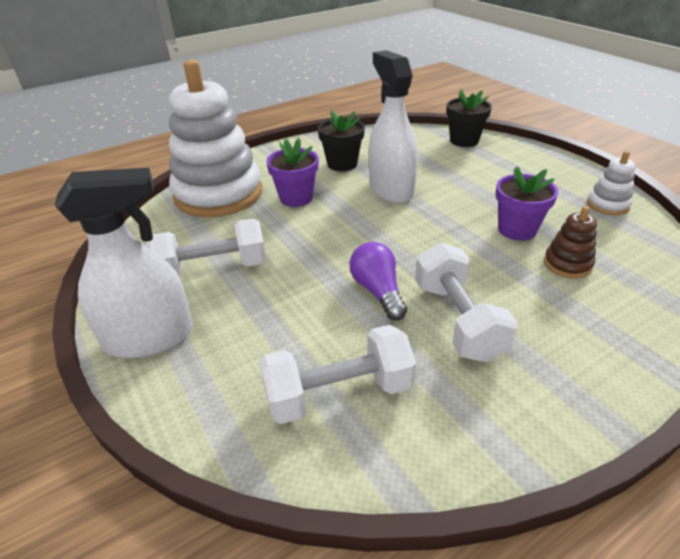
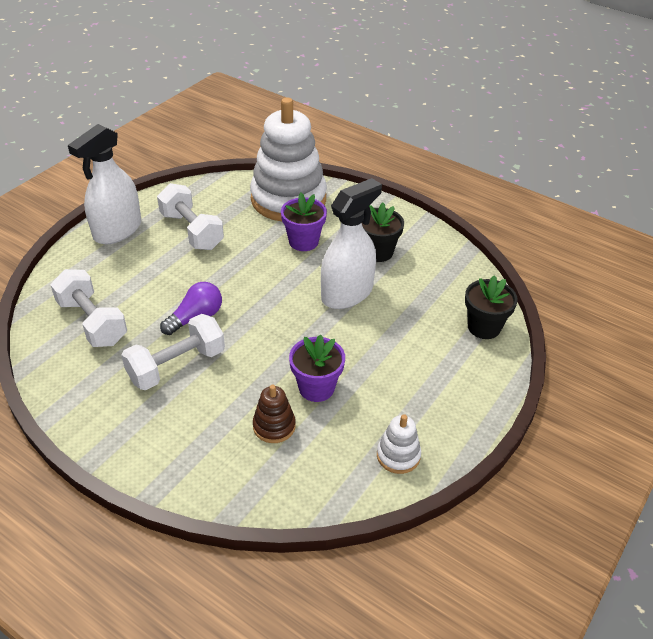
camera: 65 degrees right, 5 degrees up
(149, 337) = (117, 230): white spray bottle -> white spray bottle turned 75 degrees clockwise

